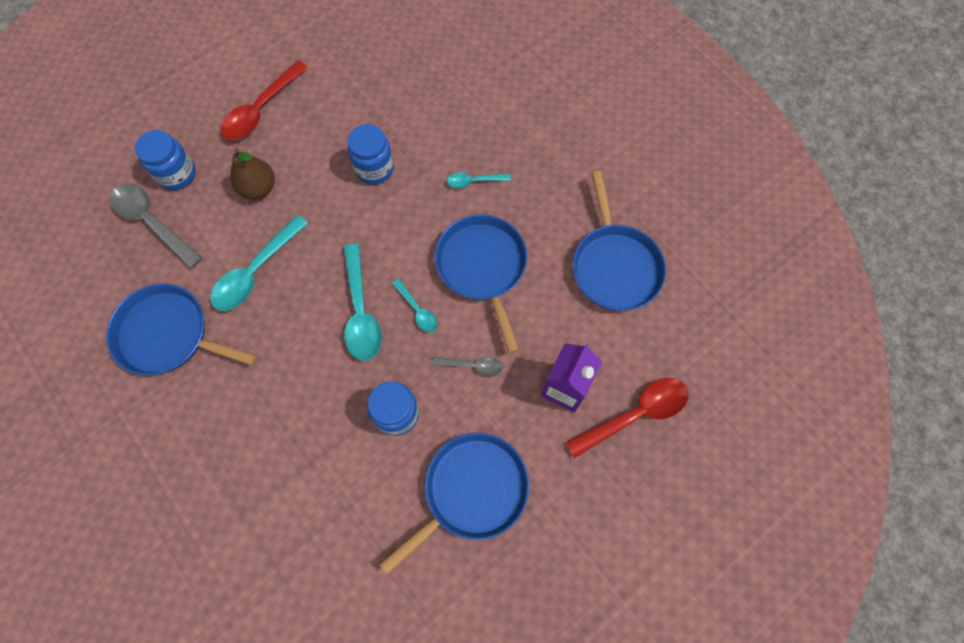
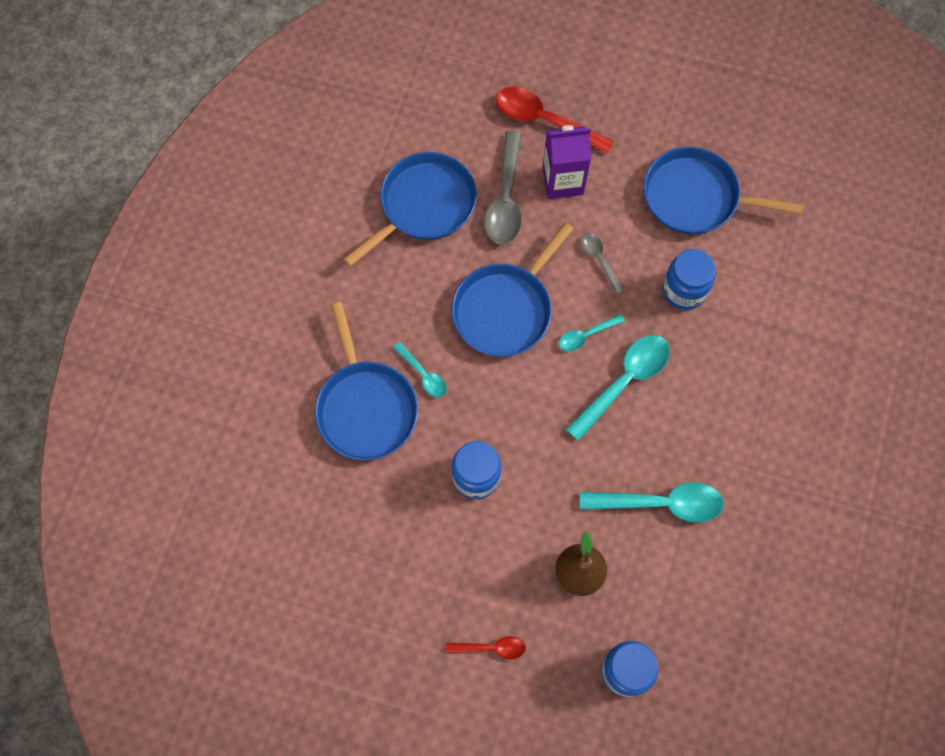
camera: 125 degrees left, 0 degrees up
(152, 222) = (691, 648): grey spoon -> grey spoon (505, 199)
(168, 334) = (775, 532): blue pan -> blue pan (366, 408)
(261, 109) = (491, 648): red spoon -> red spoon, size x0.54
(418, 310) = (586, 335): turquoise spoon -> turquoise spoon turned 135 degrees counterclockwise

